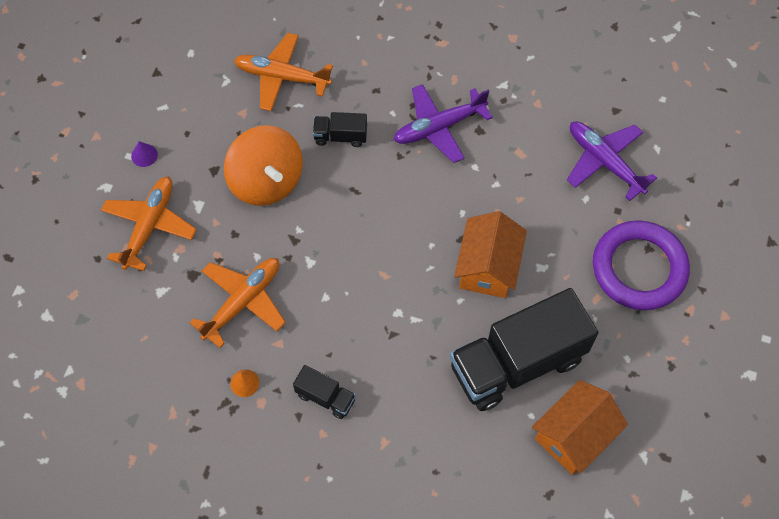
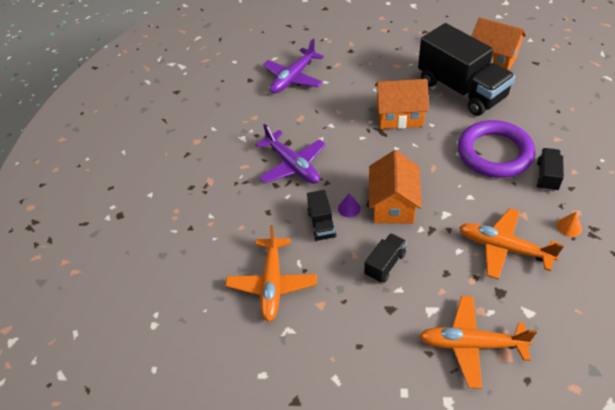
camera: 100 degrees left, 15 degrees down
(144, 155) = (398, 377): purple cone -> purple cone (349, 208)
(266, 181) = (385, 264): orange spinning top -> black truck
(343, 213) = (393, 204): none -> orange house
(639, 268) = (366, 52): purple ring -> purple ring (494, 153)

